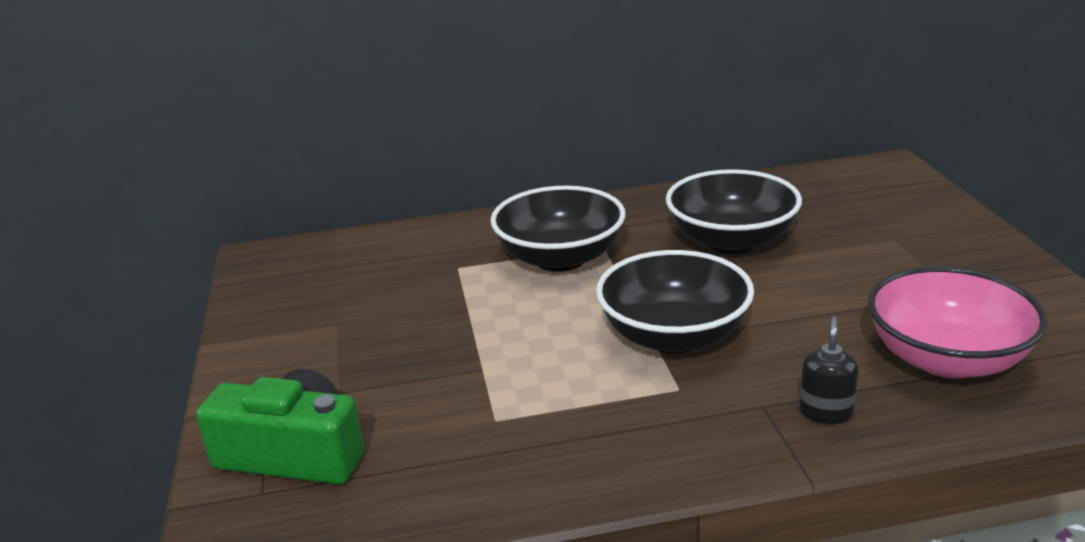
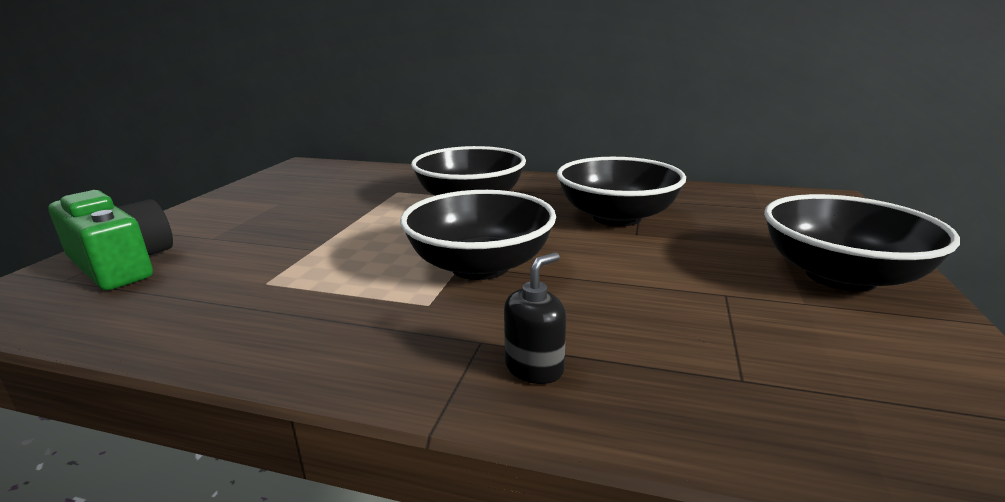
camera: 25 degrees right, 5 degrees down
(947, 359) = (733, 361): pink bowl -> none
(959, 258) = (840, 276): none -> black bowl

